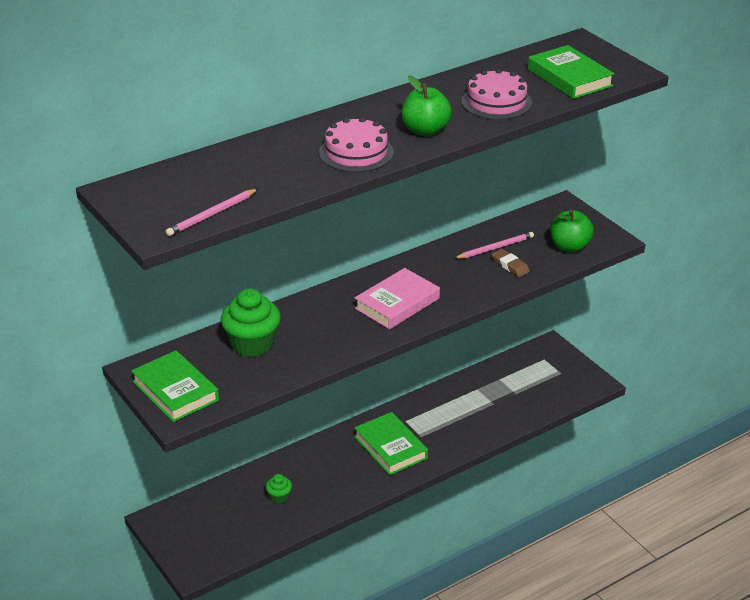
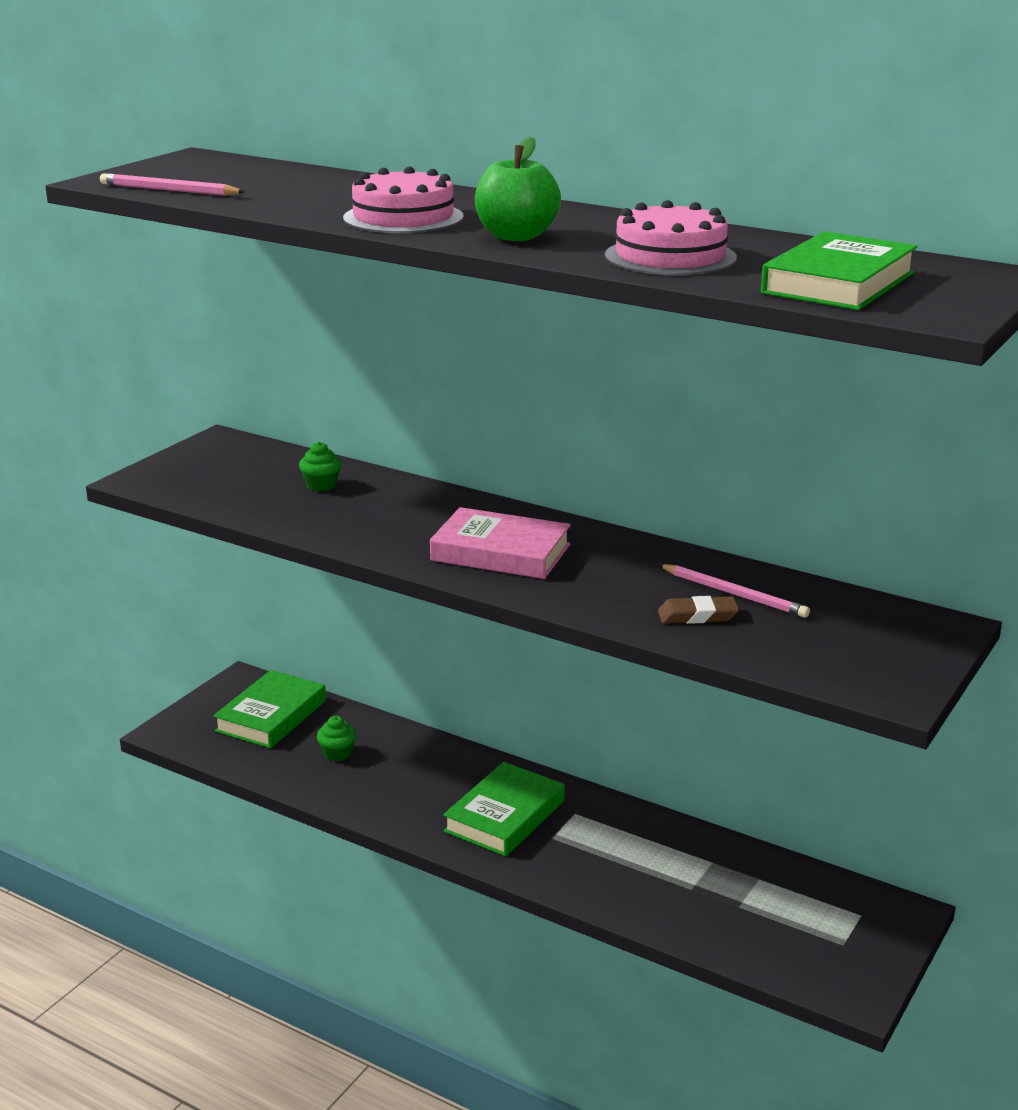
camera: 65 degrees right, 10 degrees down
(175, 391) = (191, 467): green book -> green book (271, 716)
(252, 344) = (321, 485): green cupcake -> green cupcake, size x0.48
(510, 265) = (697, 616): brown eraser -> brown eraser turned 60 degrees clockwise
(569, 247) = (818, 656): green apple -> none

